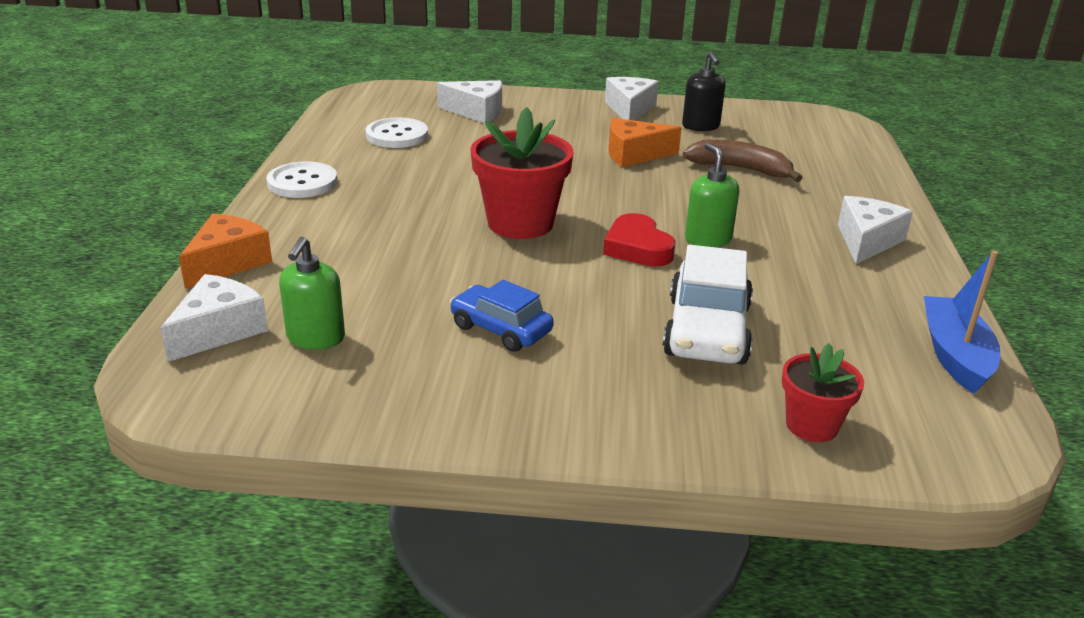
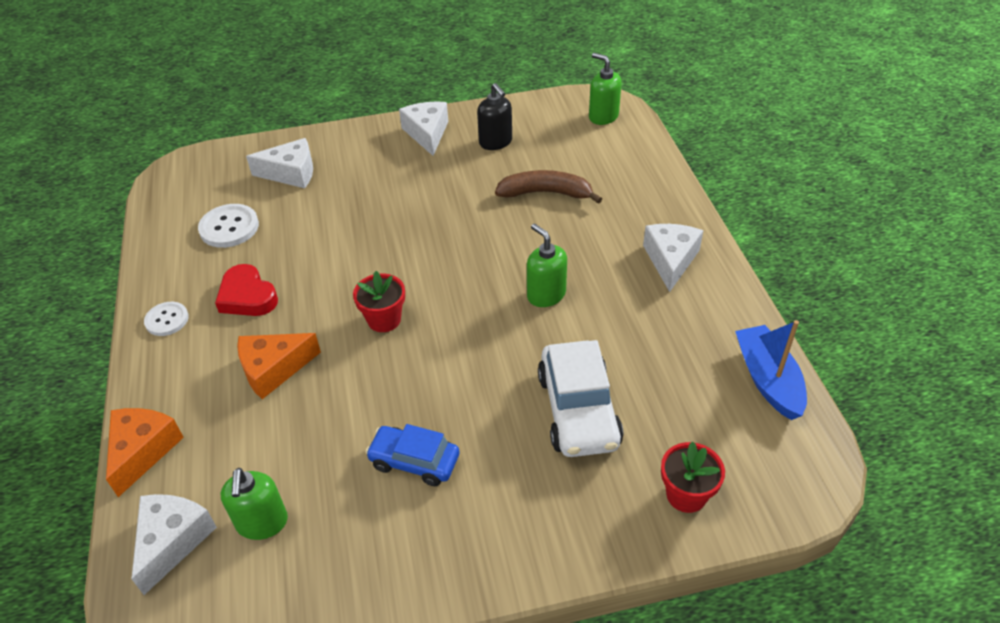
camera: 15 degrees left, 15 degrees up
(302, 182) = (167, 320): white button -> white button, size x0.65
(520, 223) = (384, 319): red flower pot -> red flower pot, size x0.57
(634, 154) = (451, 197): orange cheese -> orange cheese (273, 369)
(637, 248) = (492, 323): red heart -> red heart (247, 296)
(829, 128) = (603, 116): none -> green soap dispenser

